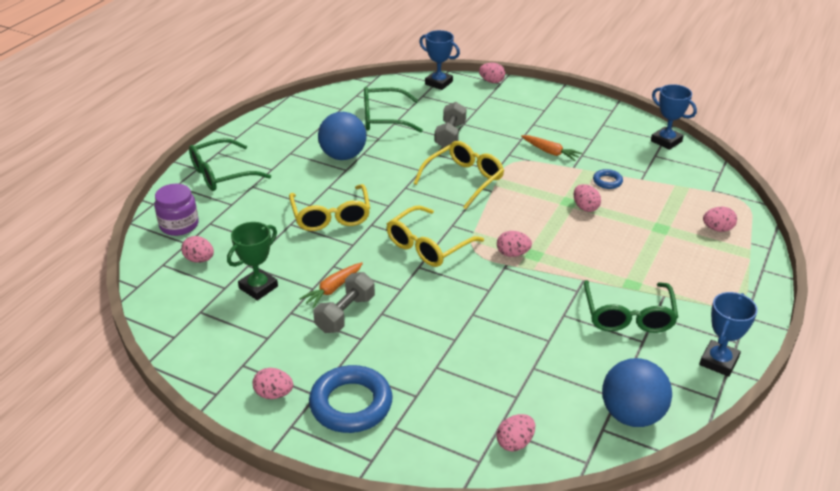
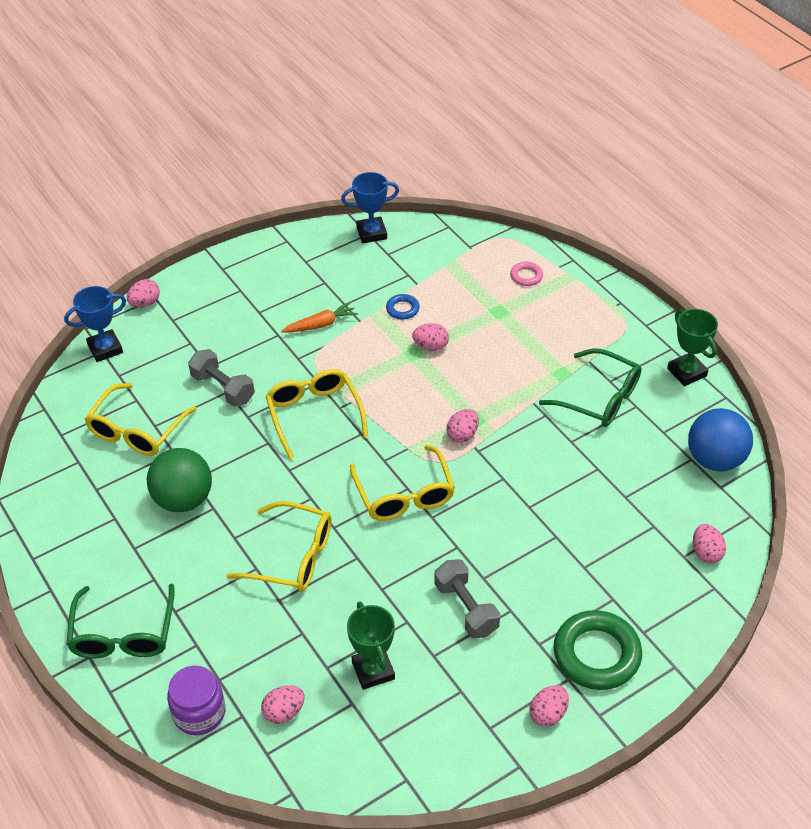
camera: 60 degrees left, 10 degrees up
(333, 289) = (420, 603): orange carrot -> none
(343, 156) = (183, 499): blue ball -> green ball
(351, 404) = (596, 654): blue ring -> green ring
(383, 118) = (137, 430): green glasses -> yellow glasses
(717, 229) = (526, 276): pink egg -> pink ring
(719, 361) = (687, 372): blue trophy -> green trophy

